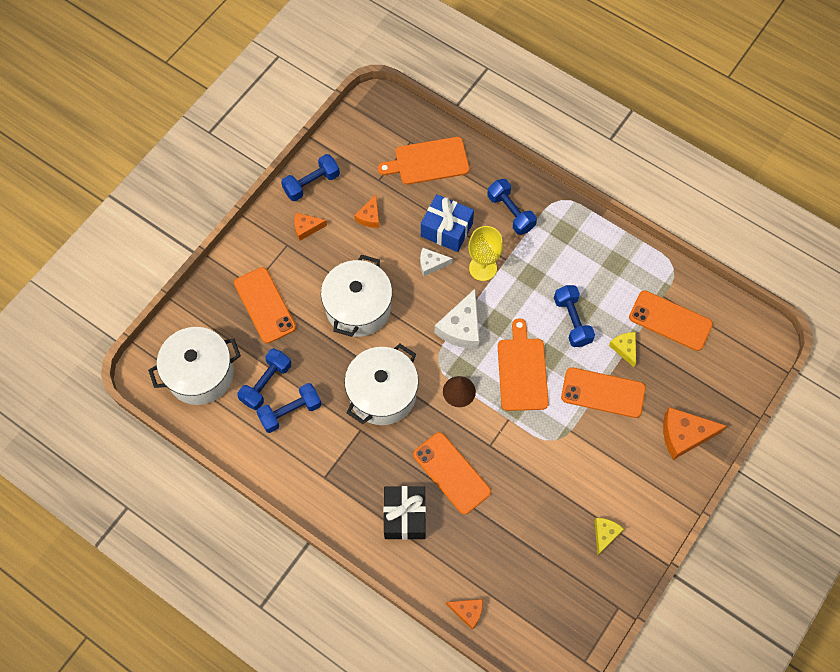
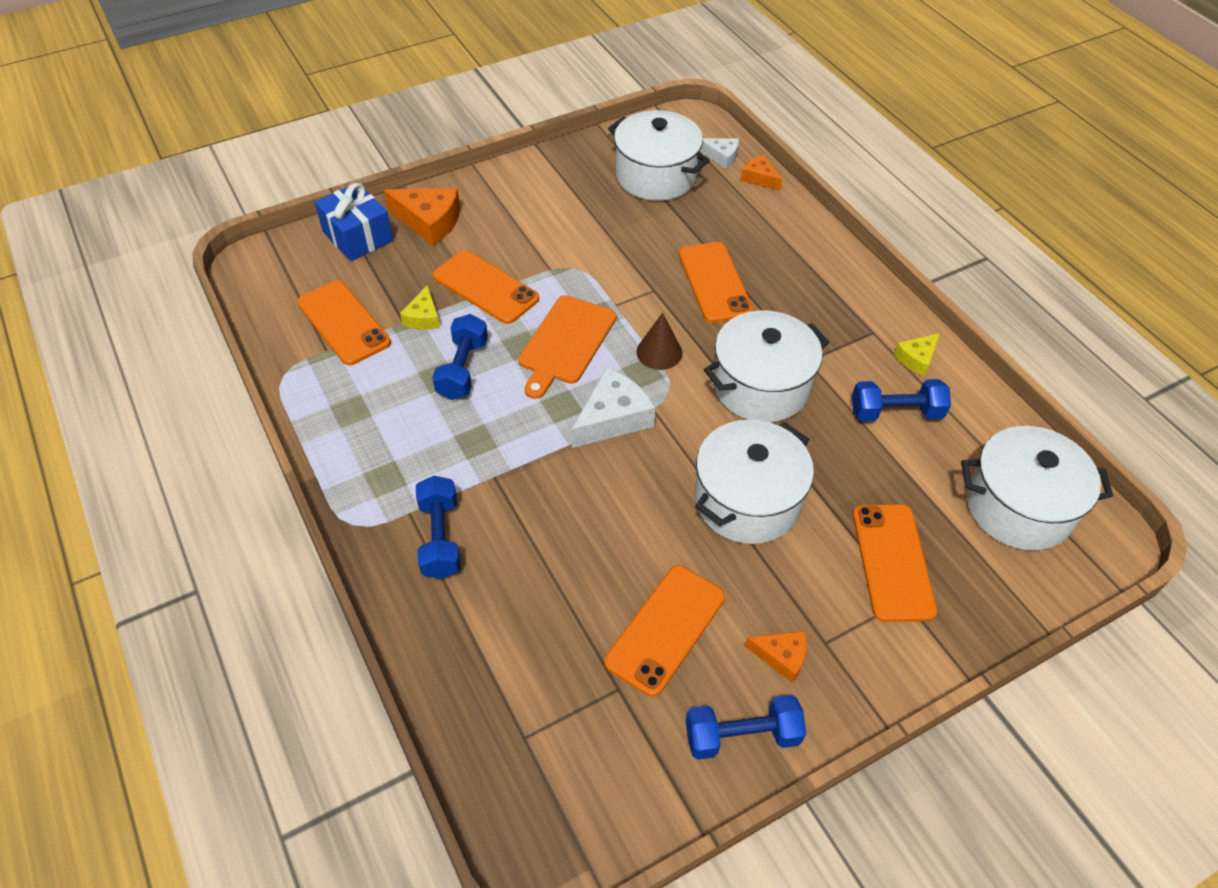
camera: 155 degrees left, 15 degrees down
(266, 383) = (920, 457): blue dumbbell -> none
(369, 216) = (665, 629): orange cheese -> orange phone
(405, 516) = (790, 266): black gift -> none
(428, 161) = (514, 682): orange cutting board -> none
(431, 264) = (606, 515): white cheese -> white cheese (721, 157)
(446, 229) = (554, 554): blue gift -> blue gift (357, 236)
(483, 268) = (535, 478): yellow goblet -> none
(550, 572) = (656, 176): none -> white pot
(605, 534) = (580, 182): yellow cheese -> yellow cheese (916, 359)

